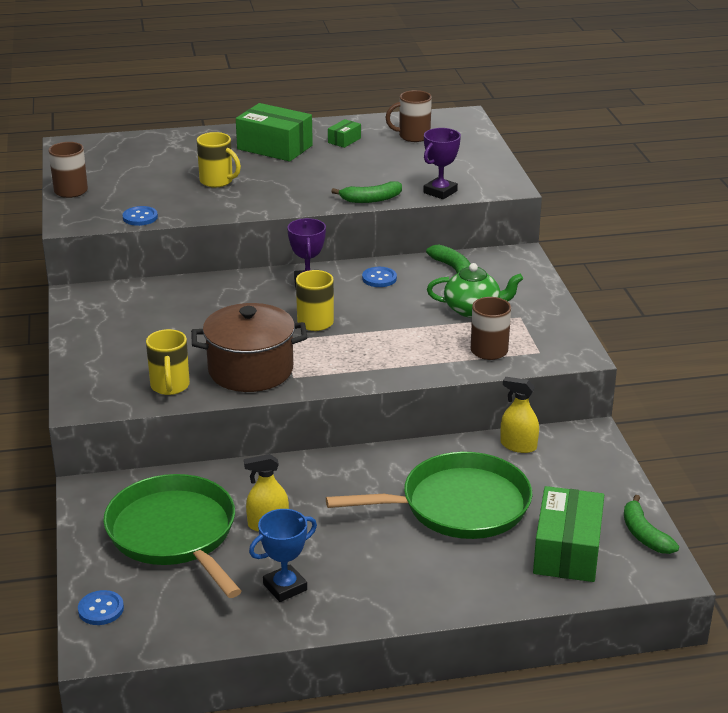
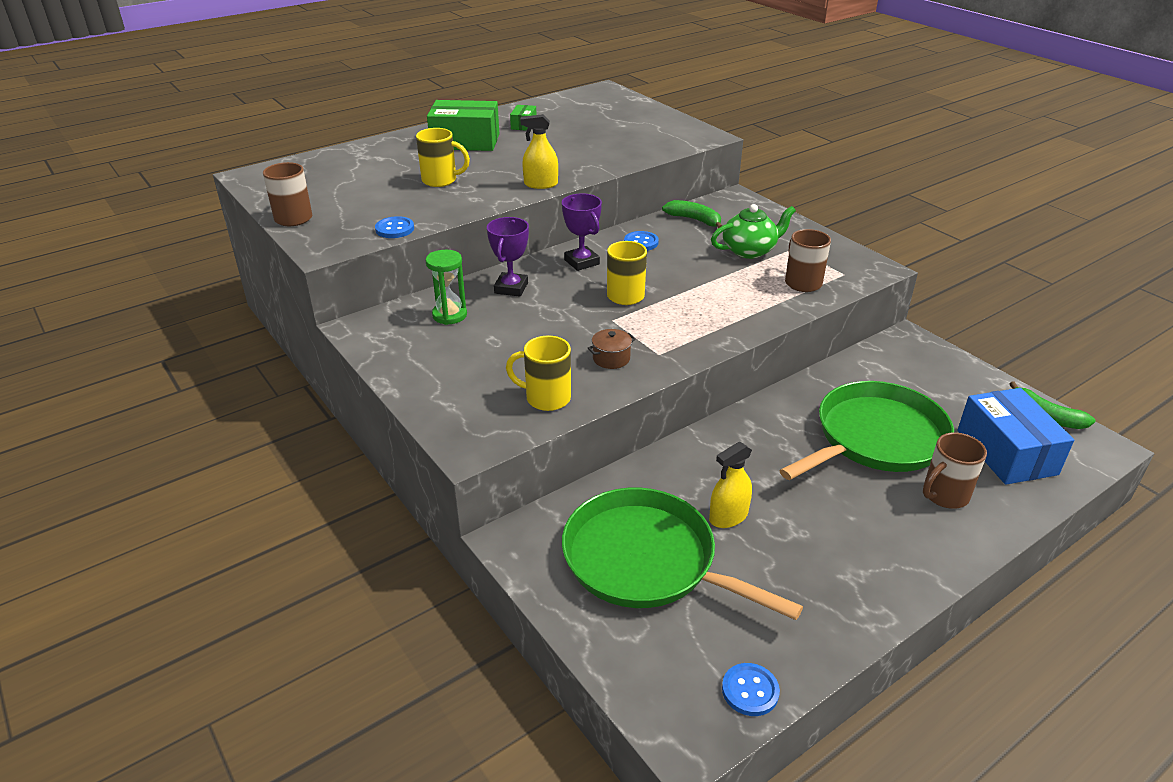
camera: 25 degrees left, 5 degrees up
(101, 609) = (649, 685): blue button -> blue button (750, 691)
(155, 303) = (449, 315): none -> green hourglass
(170, 386) = (546, 398): yellow mug -> yellow mug turned 135 degrees clockwise
(250, 370) = (611, 358): brown pot -> brown pot, size x0.40
(285, 587) = (810, 582): blue trophy -> none
(371, 199) = (603, 168): green banana -> none
(413, 136) = (580, 111): brown mug -> brown mug (944, 495)
(440, 192) = (656, 151): purple trophy -> purple trophy (511, 288)
(518, 445) = (864, 366): yellow spray bottle -> yellow spray bottle (541, 184)
(567, 551) = (1006, 452): green box -> blue box

